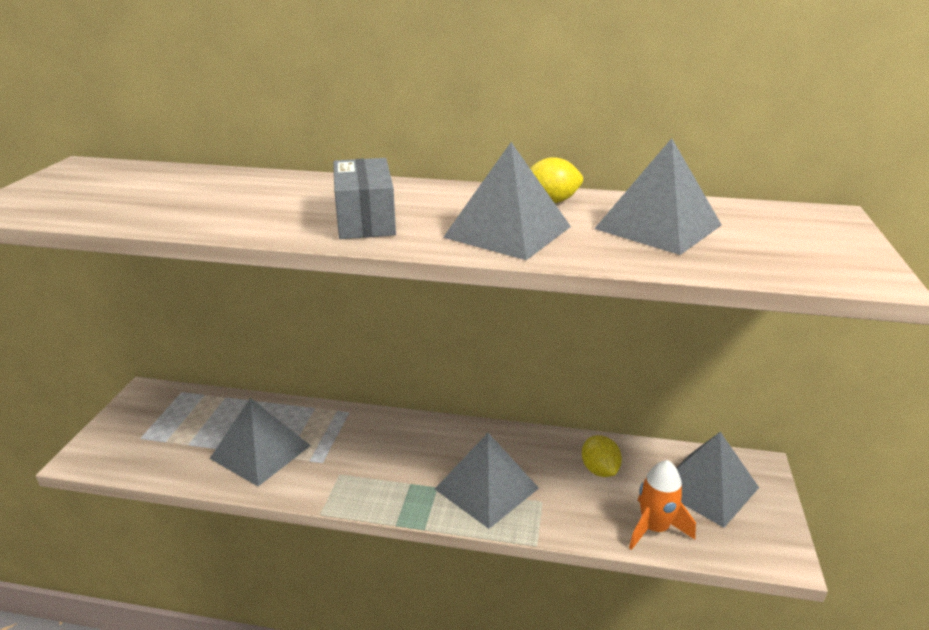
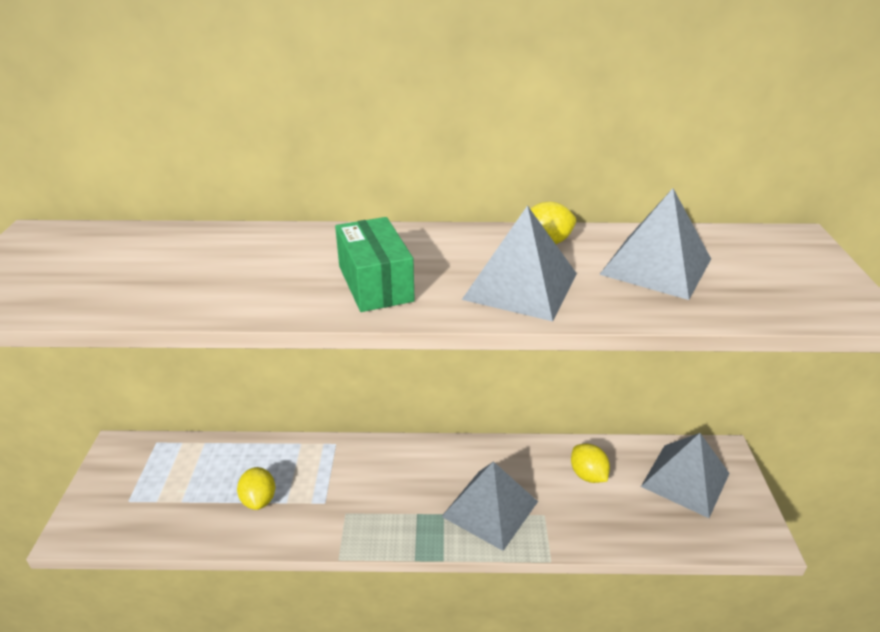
camera: 10 degrees left, 5 degrees up
(260, 452) = (259, 500): grey pyramid -> yellow lemon
(365, 220) = (375, 283): grey box -> green box
(654, 528) = (650, 528): orange rocket -> none

